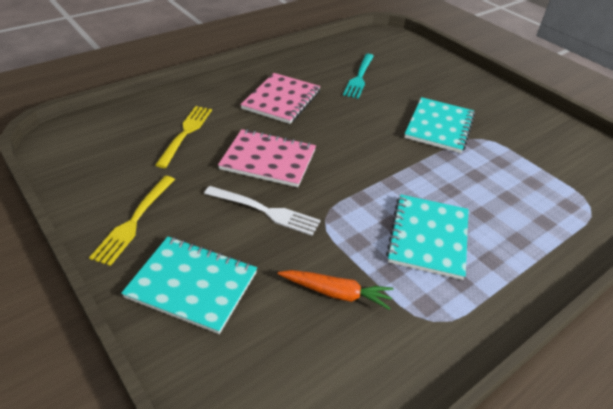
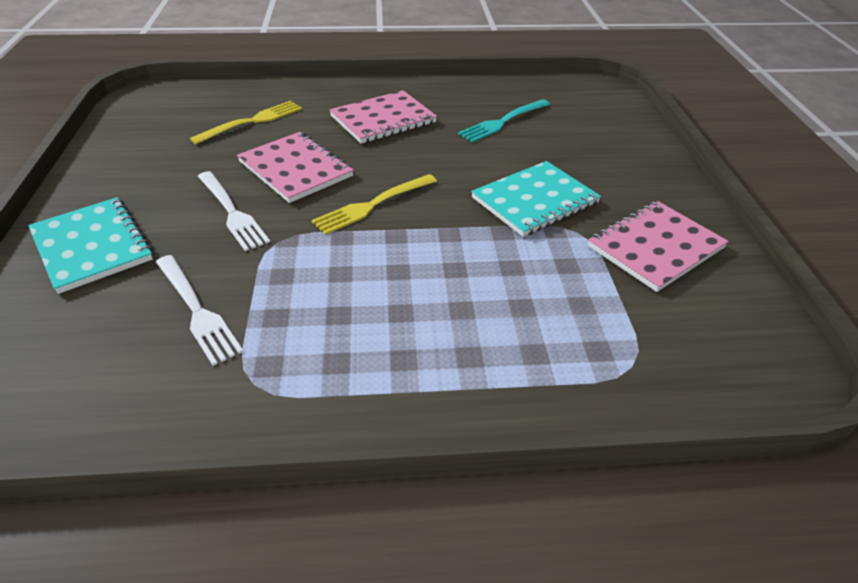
camera: 35 degrees right, 0 degrees up
(134, 221) = (117, 178): yellow fork -> yellow fork (373, 205)
(335, 293) = (197, 310): orange carrot -> white fork
(428, 237) = (361, 304): turquoise notebook -> none
(527, 132) = (655, 247): none -> pink notebook

